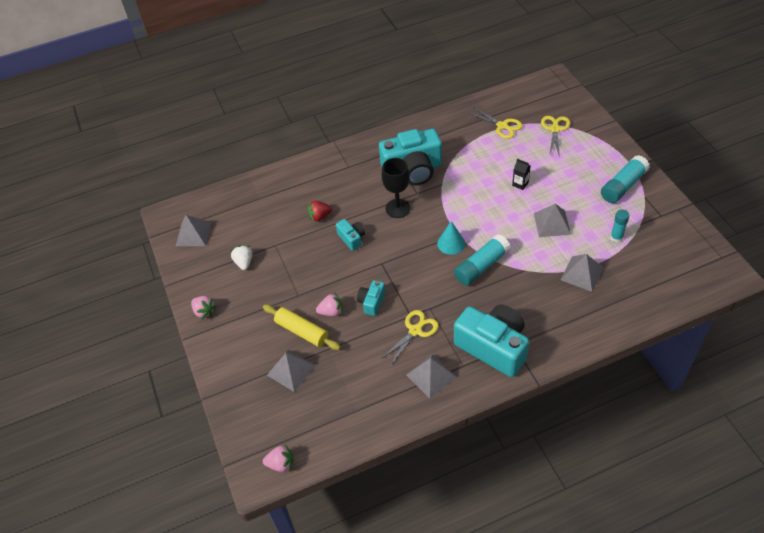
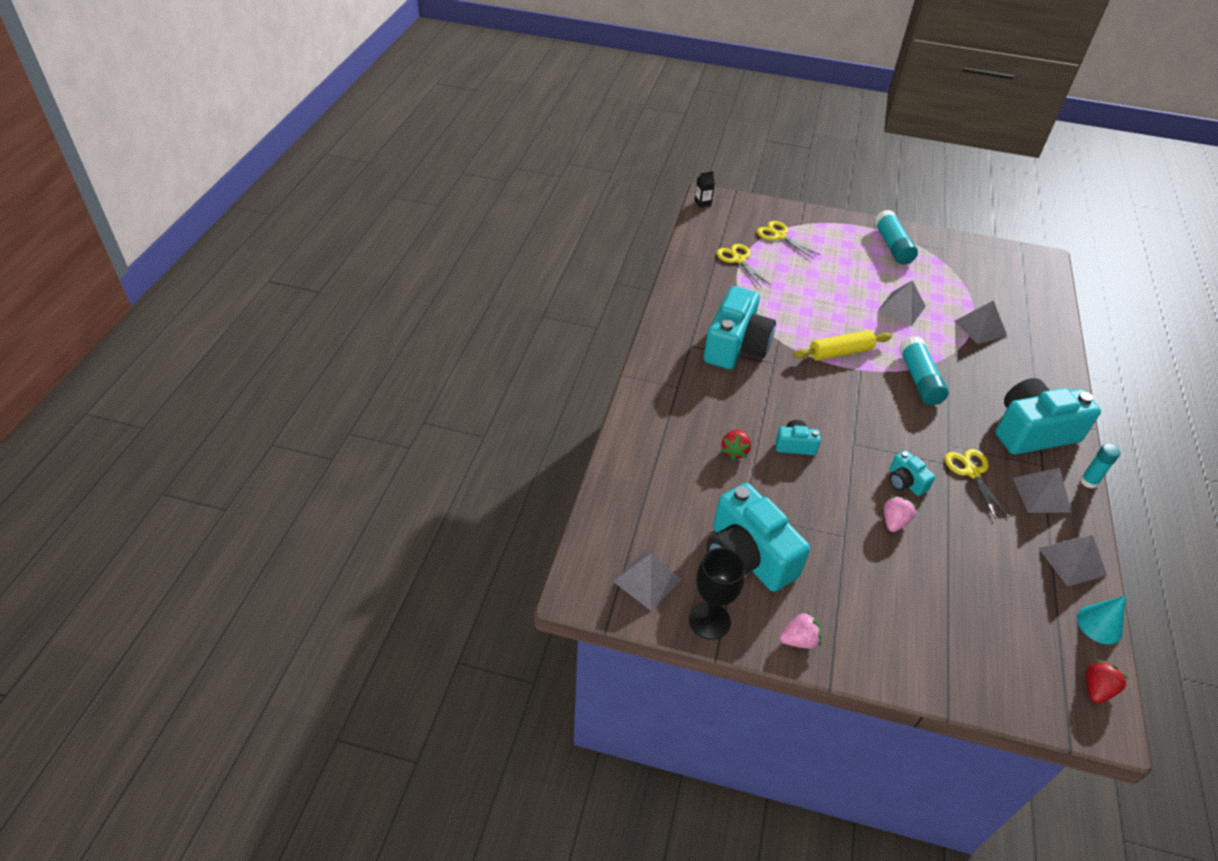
camera: 60 degrees left, 5 degrees down
(244, 262) = (747, 557): white strawberry -> turquoise camera
(280, 464) = (1096, 689): pink strawberry -> red strawberry
(291, 370) = (958, 604): grey pyramid -> grey pyramid (1072, 561)
(302, 331) = (905, 563): yellow rolling pin -> yellow rolling pin (840, 352)
(398, 208) = (783, 387): black goblet -> black goblet (709, 621)
(451, 243) = (869, 381): turquoise cone -> turquoise cone (1099, 624)
(502, 126) = (738, 260): yellow scissors -> yellow scissors turned 105 degrees counterclockwise
(520, 184) = (830, 295): black carton -> black carton (702, 203)
(616, 237) = (952, 285): turquoise glue stick -> turquoise glue stick (1088, 482)

